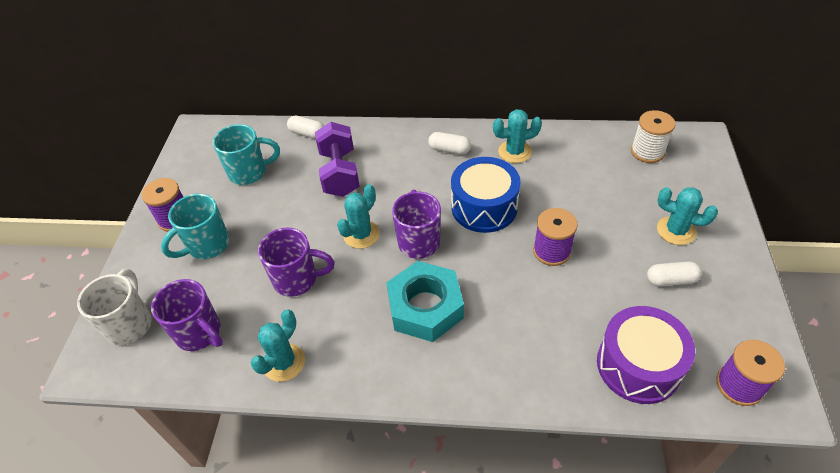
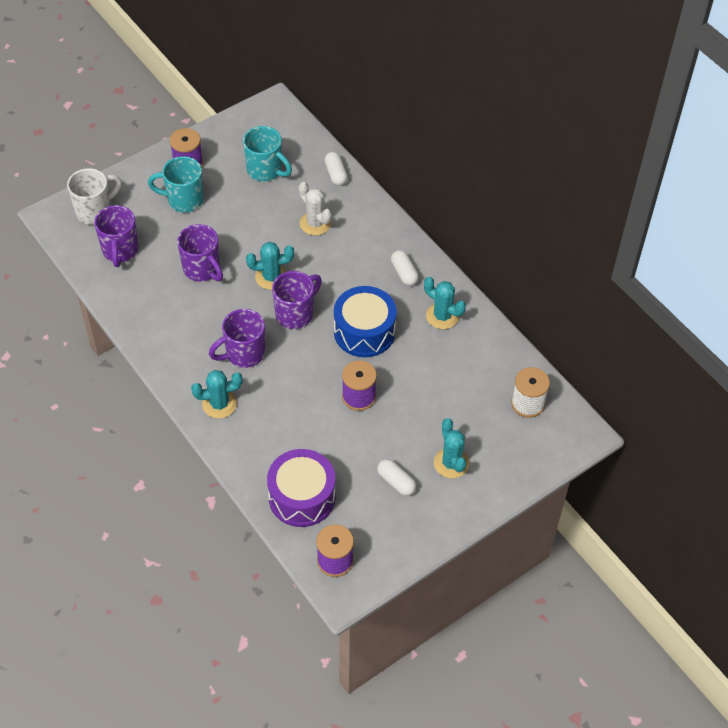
camera: 45 degrees right, 5 degrees up
(284, 362) = (139, 309): turquoise cactus -> turquoise cactus (219, 404)
(339, 173) = (315, 223): purple dumbbell -> white cactus
(425, 307) = (244, 354): turquoise nut -> purple mug

